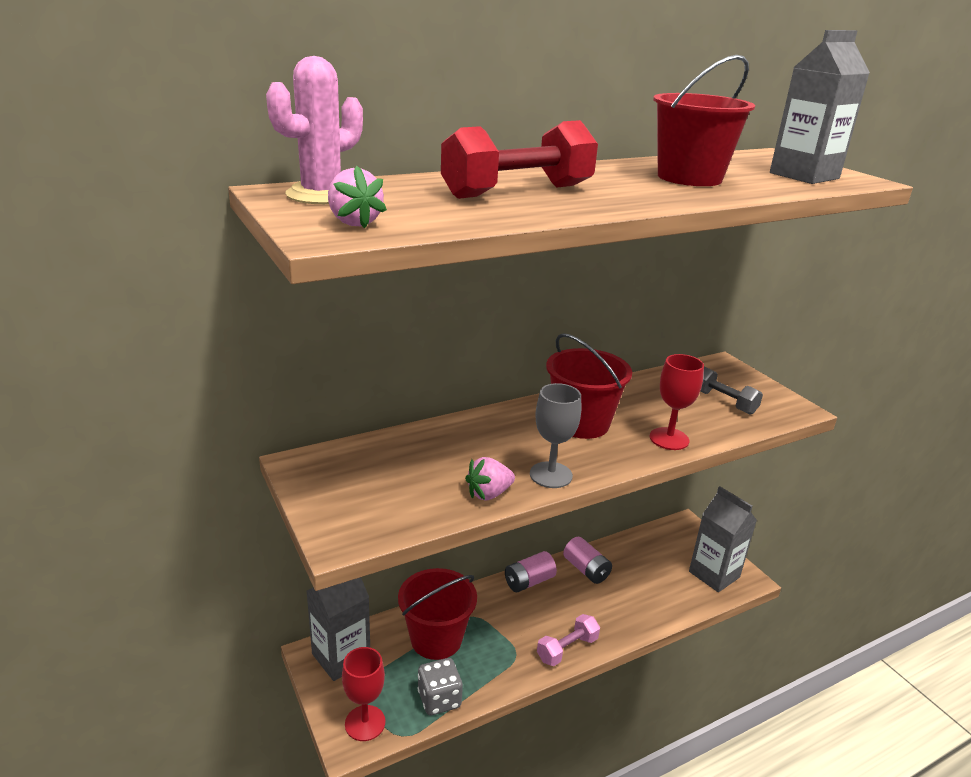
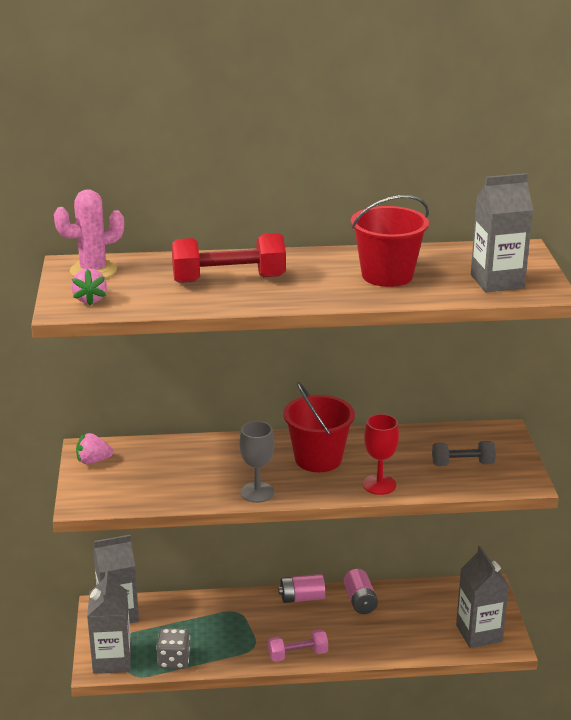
camera: 25 degrees right, 0 degrees up
(365, 723) = (112, 660): red goblet -> grey carton
(436, 639) = (197, 620): red bucket -> none
(488, 494) = (200, 496): pink strawberry -> pink strawberry (93, 461)
(723, 402) = (462, 464): grey dumbbell -> grey dumbbell turned 75 degrees counterclockwise

